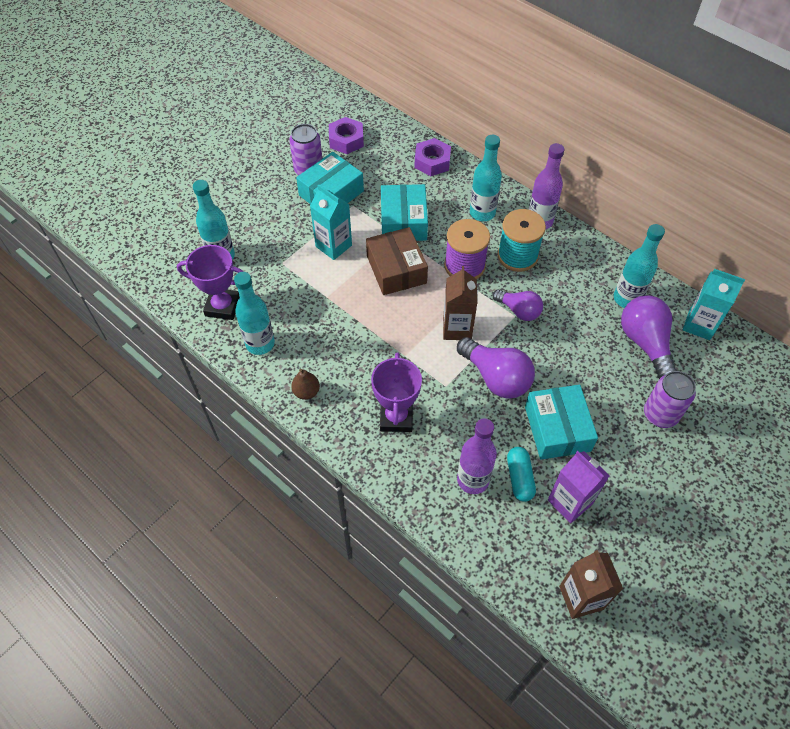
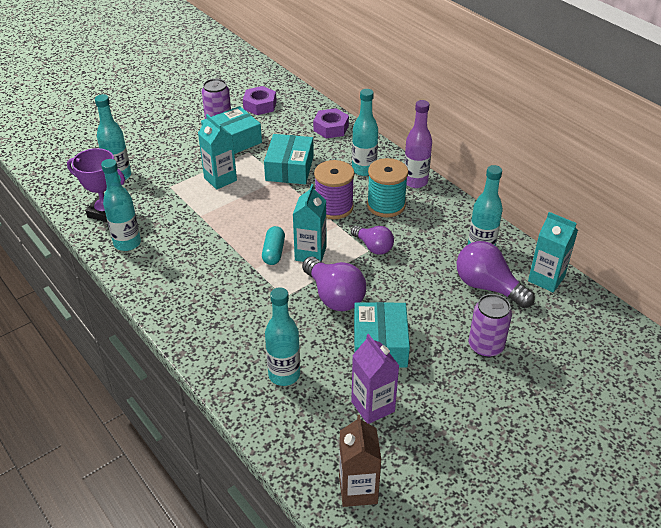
camera: 10 degrees right, 15 degrees down
(306, 392) = (154, 285): brown pear -> none
(396, 269) = (270, 202): brown box -> none
(396, 417) = (229, 315): purple trophy -> none
(457, 328) = (310, 253): brown carton -> turquoise carton
(473, 480) = (284, 375): purple bottle -> turquoise bottle
(519, 478) = (330, 379): turquoise capsule -> turquoise capsule (273, 252)
(645, 343) = (488, 287): purple light bulb -> purple light bulb turned 45 degrees counterclockwise

